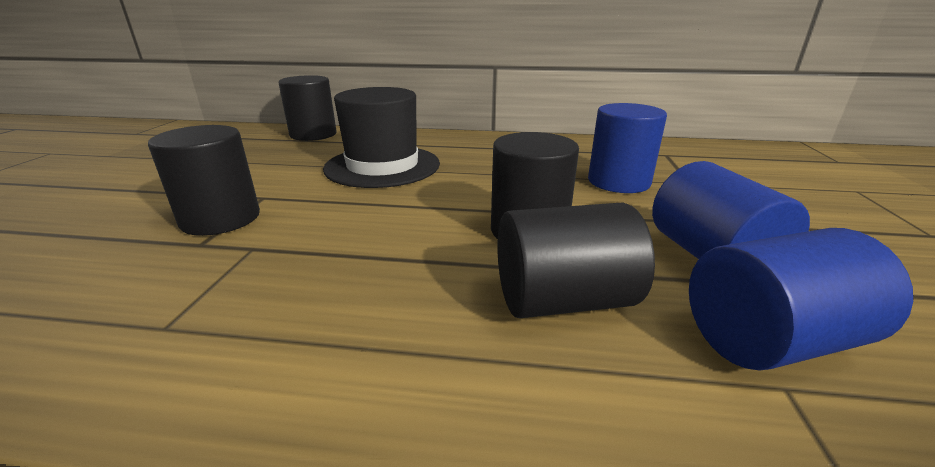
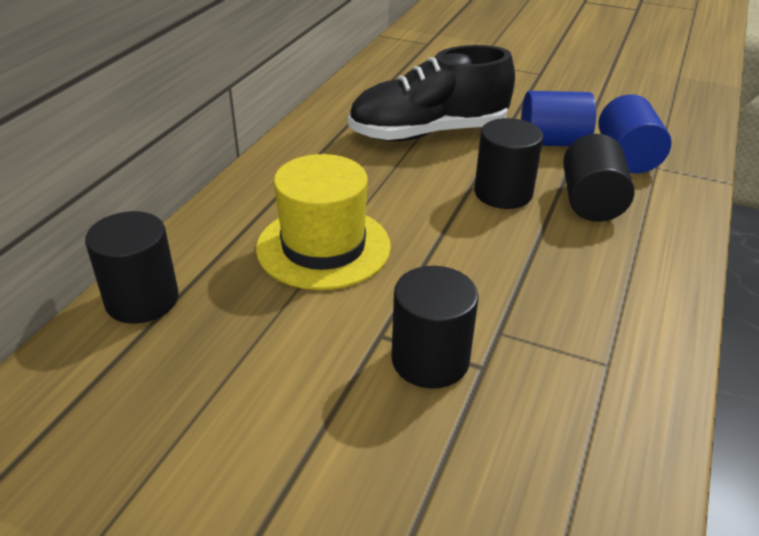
camera: 75 degrees left, 10 degrees up
(382, 166) = (323, 247): black hat -> yellow hat
(618, 182) = (428, 133): blue cylinder -> black shoe

